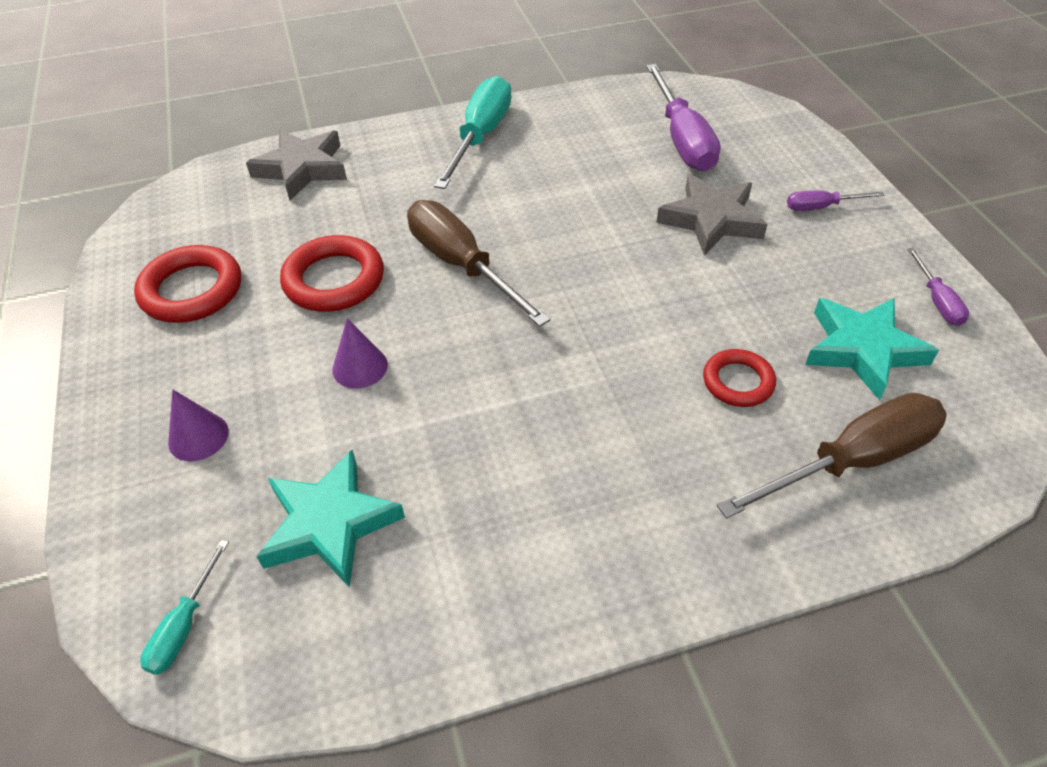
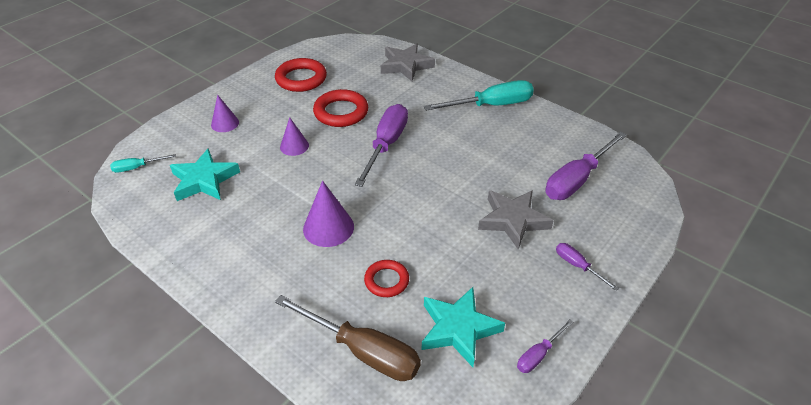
camera: 55 degrees right, 5 degrees down
(462, 265) = (386, 145): brown screwdriver -> purple screwdriver
(586, 401) = (328, 227): none -> purple cone

